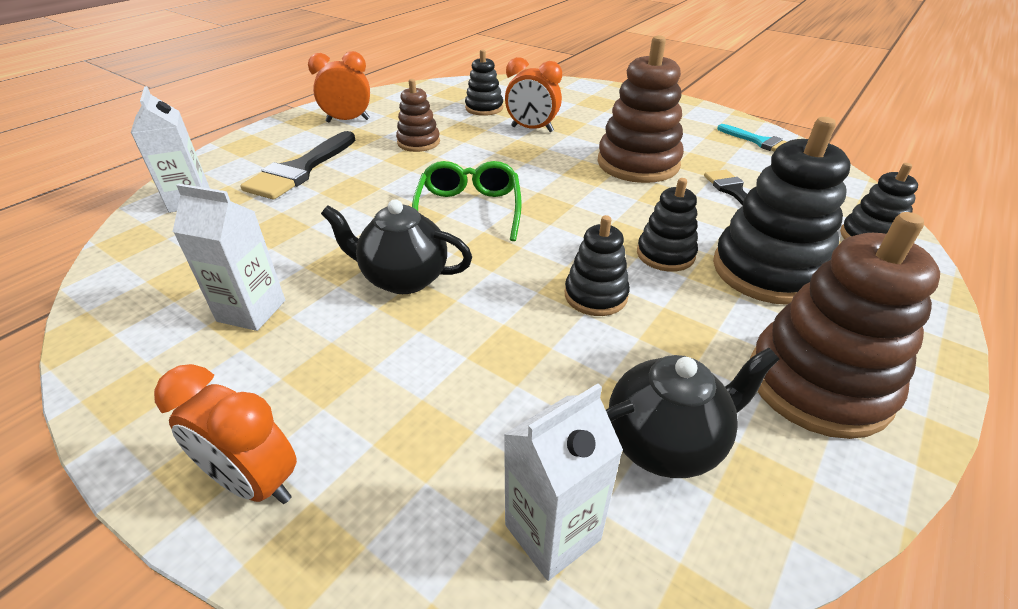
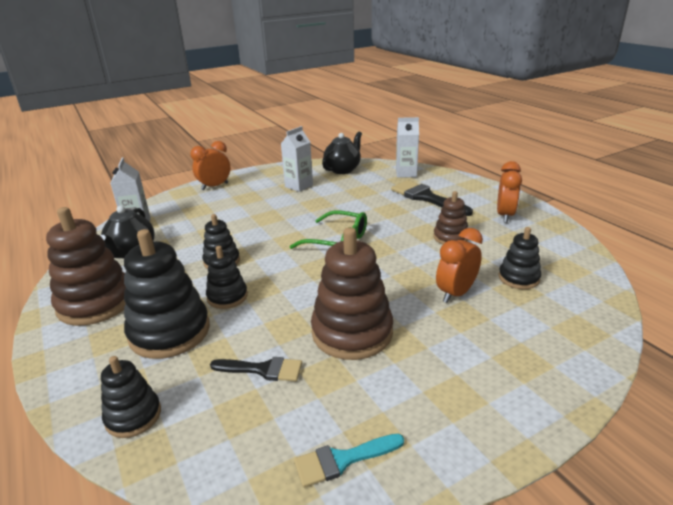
camera: 115 degrees right, 10 degrees down
(404, 278) = (289, 216): black teapot -> black teapot (343, 170)

